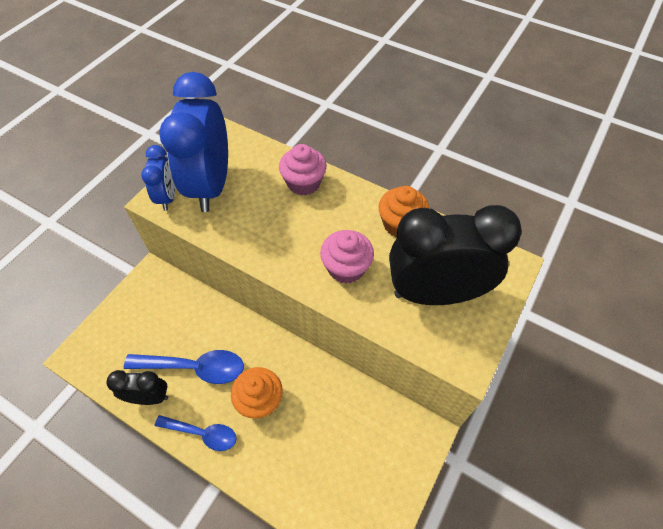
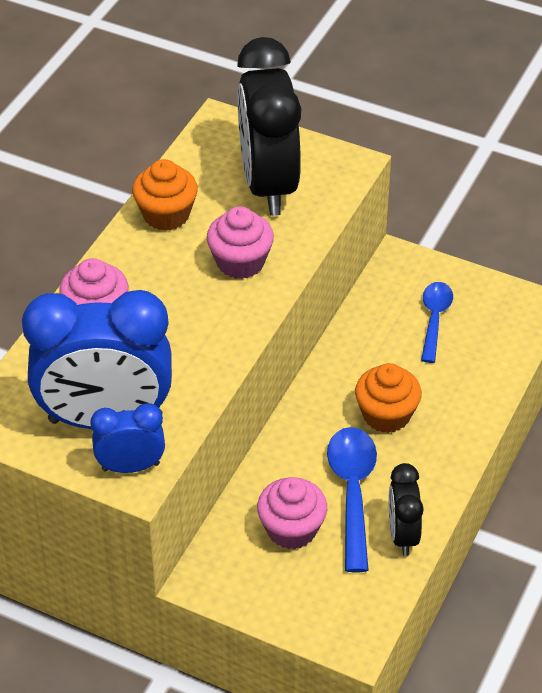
camera: 95 degrees left, 10 degrees down
(174, 326) = (291, 529): none -> pink cupcake
(203, 434) = (439, 467): blue spoon -> blue spoon (434, 319)

